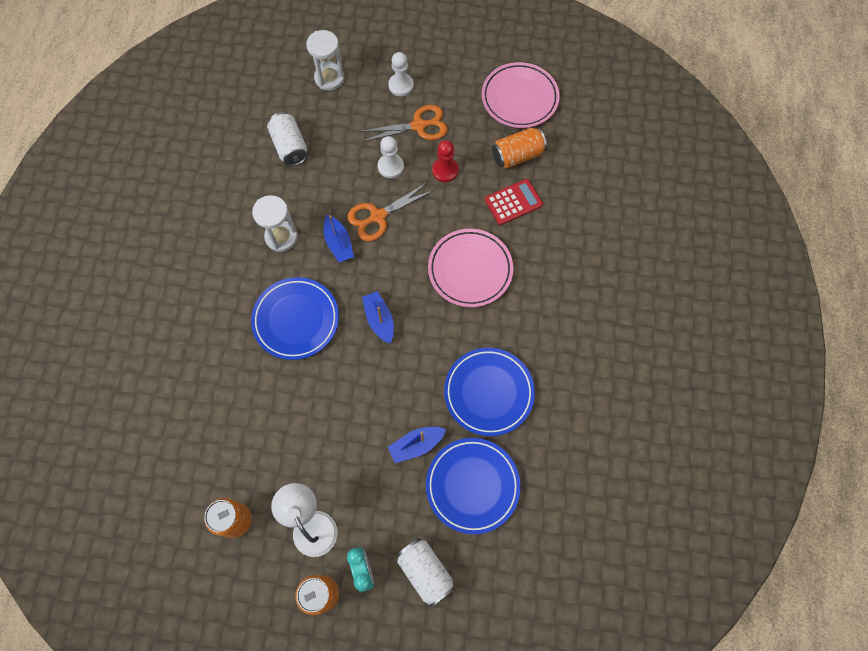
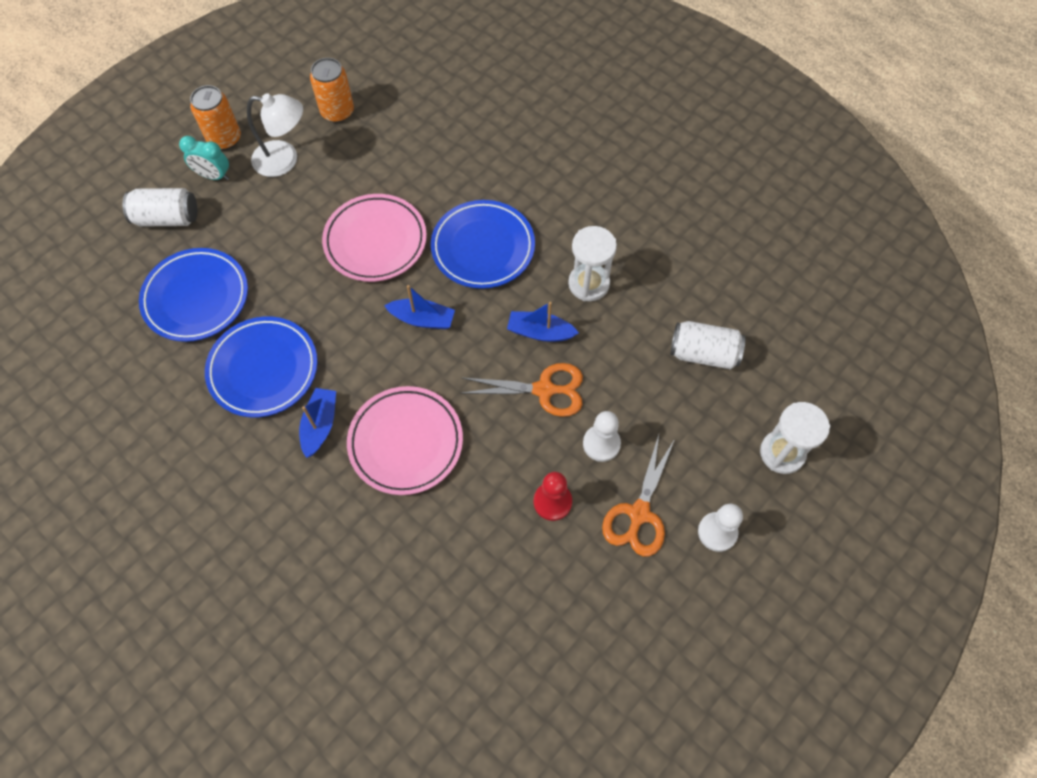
camera: 125 degrees right, 5 degrees down
(378, 216) = (544, 390): orange scissors -> orange scissors turned 90 degrees clockwise
(416, 445) = (274, 275): blue boat -> blue boat (320, 425)
(513, 202) = (451, 551): red calculator -> none
(517, 155) = (511, 605): orange can -> none
(519, 98) = (597, 676): pink plate -> pink plate (375, 241)

